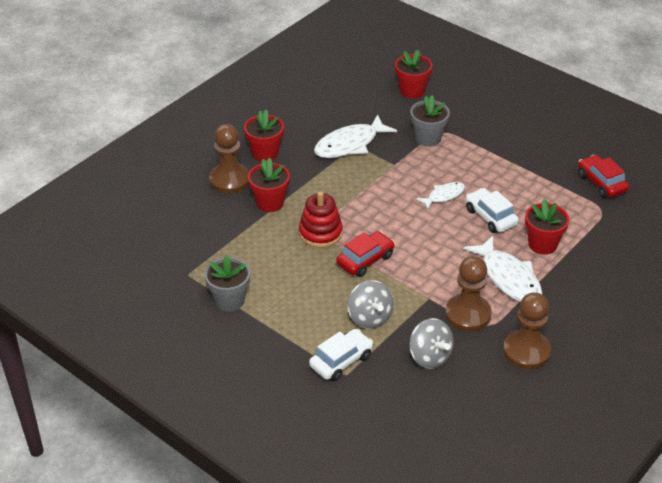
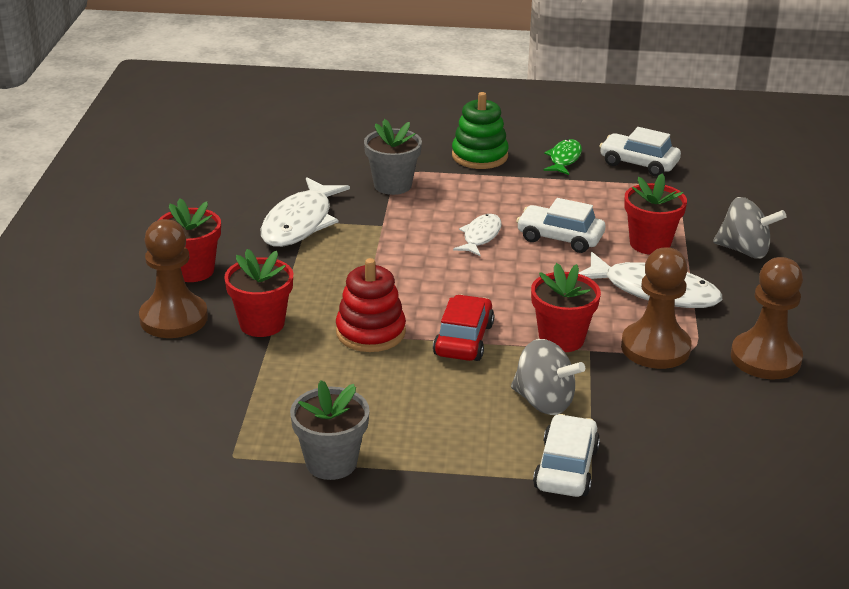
camera: 35 degrees left, 10 degrees down
(412, 91) = (317, 144): red flower pot -> red flower pot (561, 339)
(430, 357) = (667, 413): grey spinning top -> grey spinning top (744, 251)
(503, 137) = (479, 156): none -> green stacking toy
(555, 160) = (564, 159): none -> green fish
(601, 183) = (638, 163): red car -> white car

